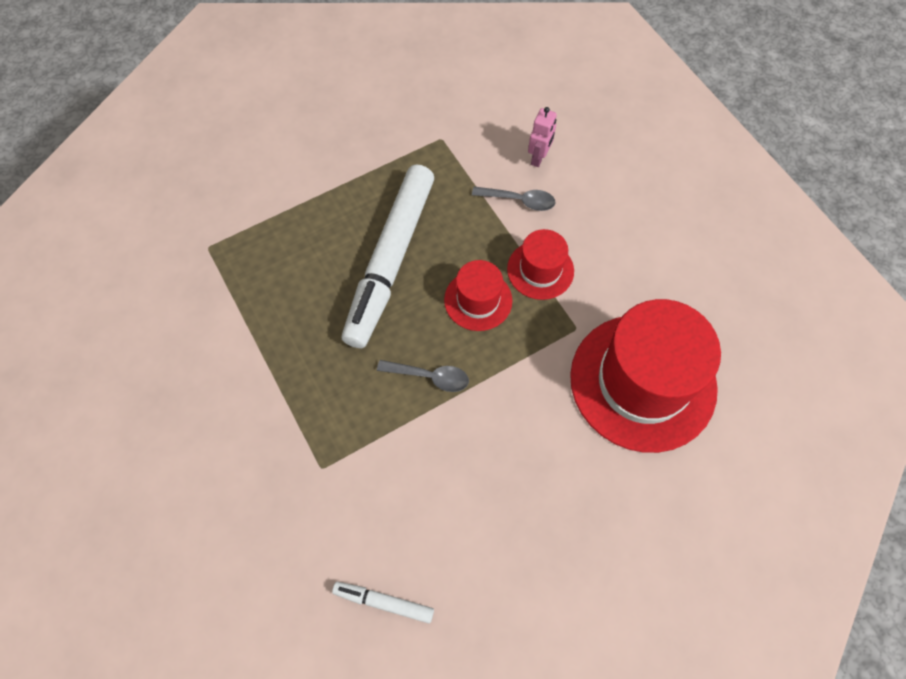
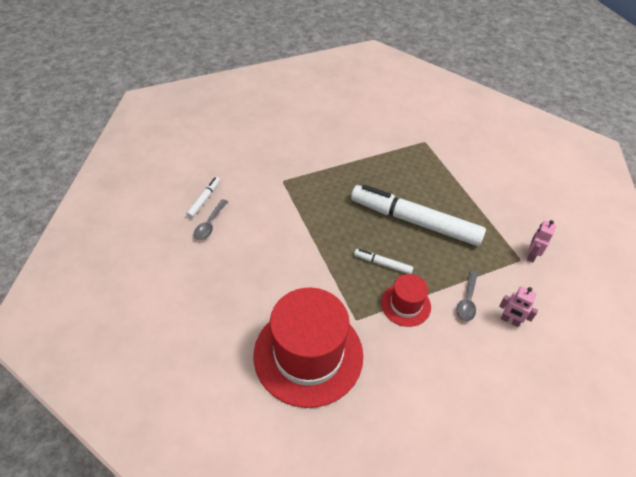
camera: 95 degrees right, 15 degrees down
(429, 377) = (330, 232): grey spoon -> grey spoon (210, 224)
(432, 126) = (531, 255): none -> pink robot
(478, 300) = (382, 264): red hat -> white marker

